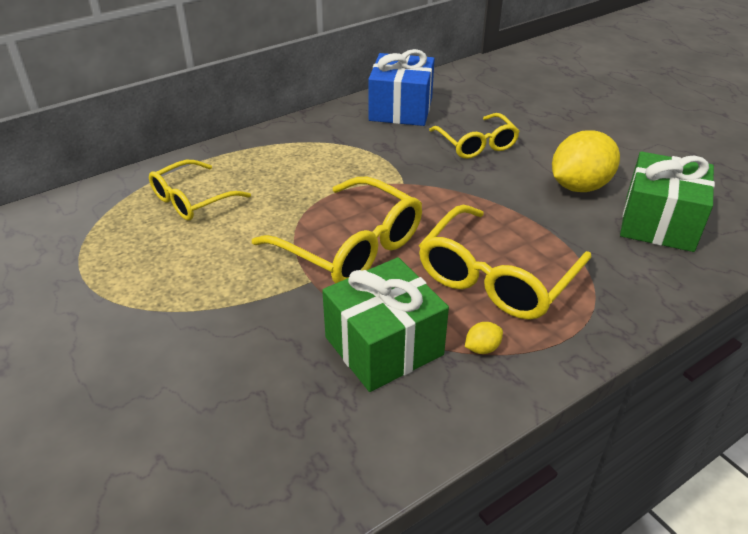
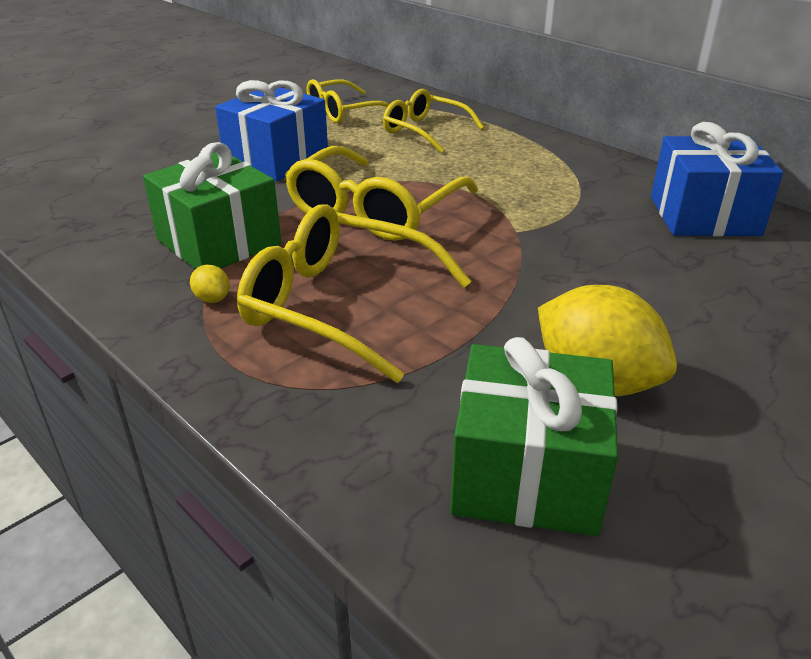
camera: 80 degrees right, 5 degrees down
(210, 303) = (276, 159): none -> blue gift
(476, 144) = (654, 280): yellow glasses -> yellow glasses (343, 112)

